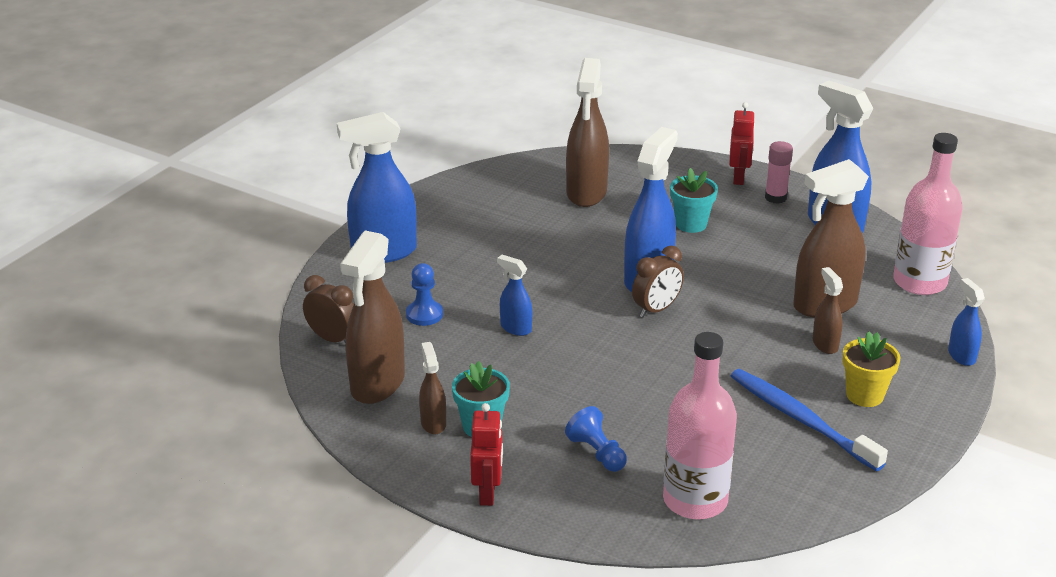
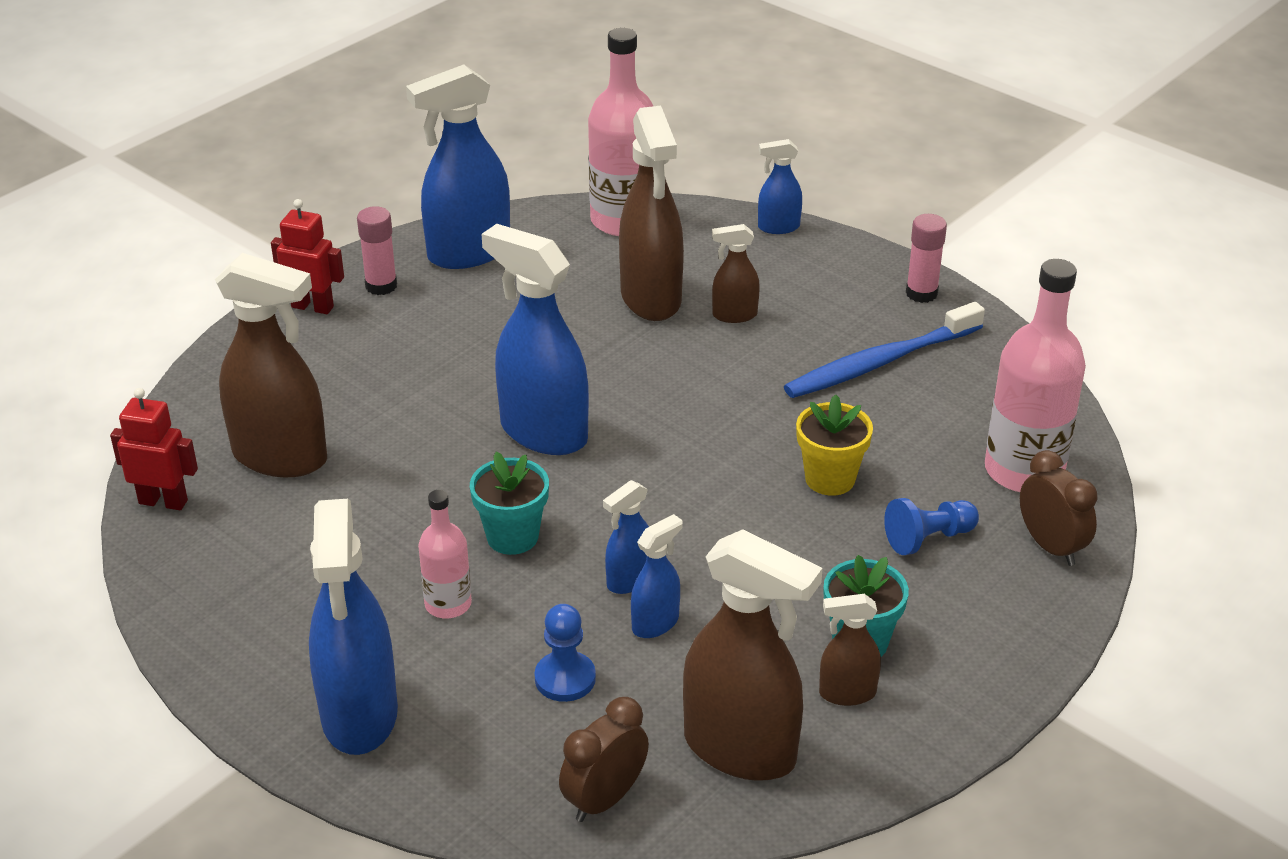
camera: 80 degrees left, 5 degrees up
(477, 267) = (448, 604): none -> pink bottle
(479, 342) = (655, 623): none -> blue spray bottle
(488, 493) = (1005, 651): red robot -> red robot (163, 501)
(656, 309) = (621, 437): brown clock -> brown clock (1051, 546)
(691, 224) = (417, 370): turquoise flower pot -> turquoise flower pot (512, 537)
(864, 395) = (840, 308): yellow flower pot -> yellow flower pot (830, 479)
(911, 437) = (921, 293): none -> pink glue stick

